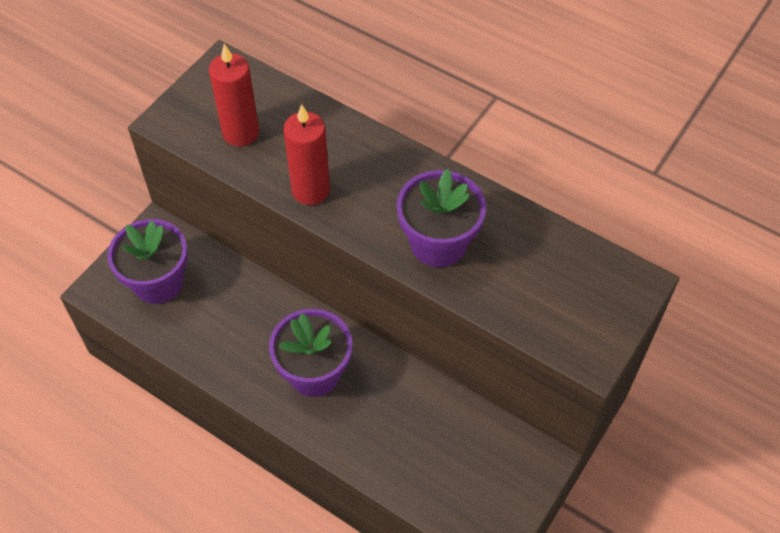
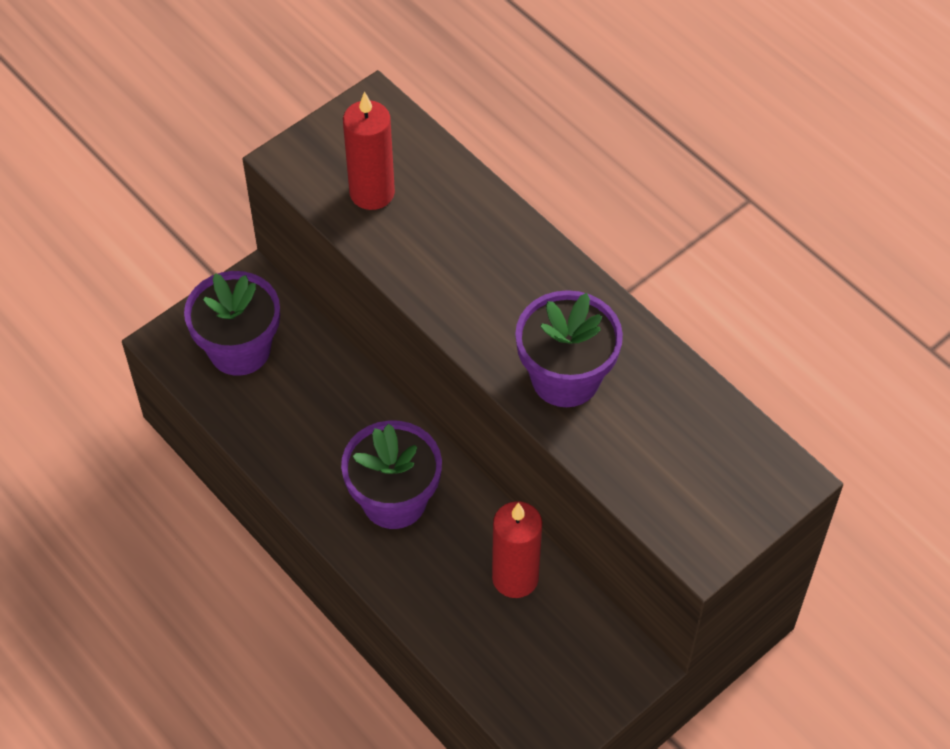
camera: 15 degrees right, 0 degrees up
(310, 190) = (434, 281): red candle -> red candle (515, 578)

